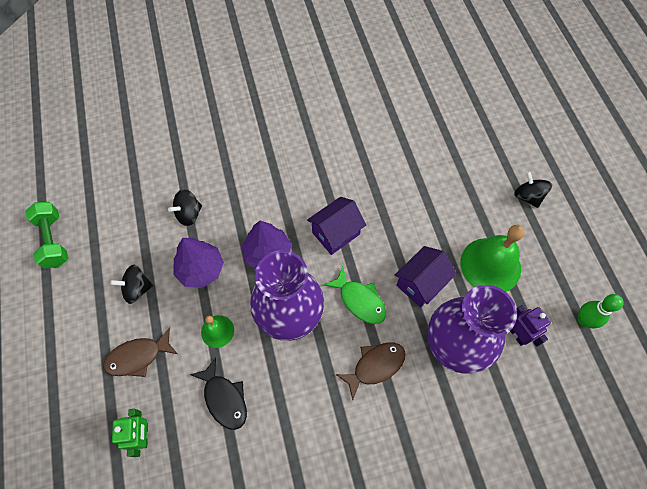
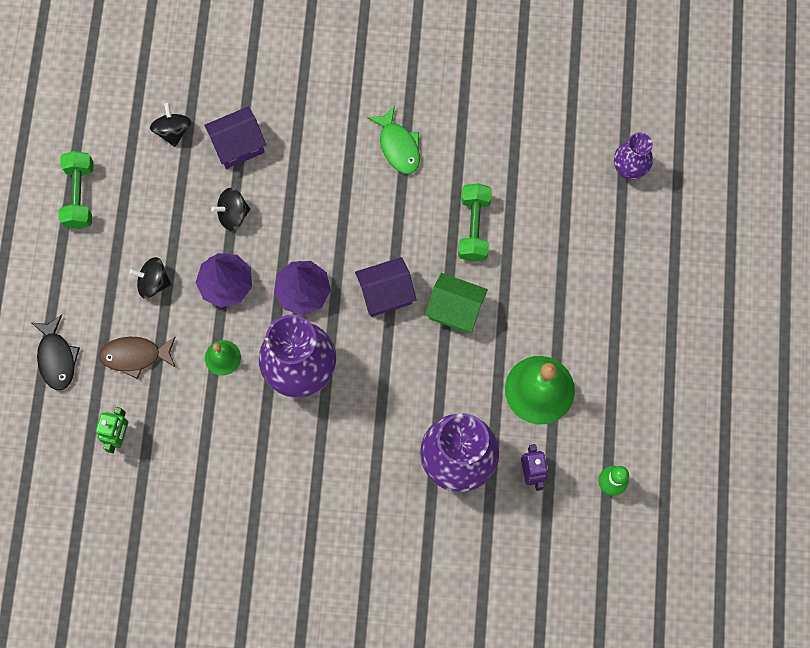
camera: 20 degrees right, 10 degrees up
(224, 398) = (208, 428): black fish -> black fish (57, 358)
(360, 300) = (381, 378): green fish -> green fish (398, 146)
(375, 366) = (369, 451): brown fish -> none
(383, 164) = (474, 227): none -> green dumbbell
(396, 227) = (455, 309): none -> green house
(421, 283) = (454, 383): purple house -> purple house (238, 145)
(475, 92) = (628, 170): none -> purple vase
(528, 196) = (622, 326): black spinning top -> black spinning top (173, 131)

